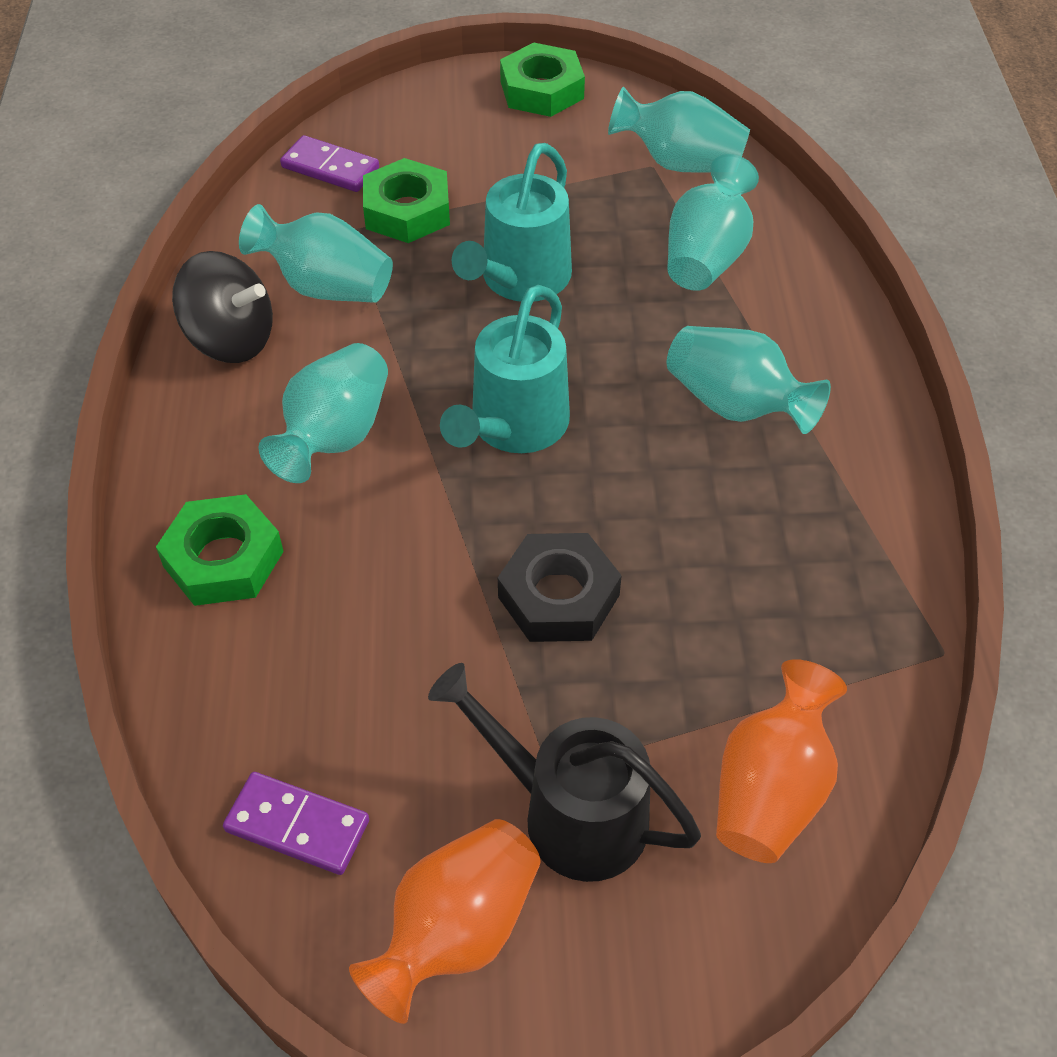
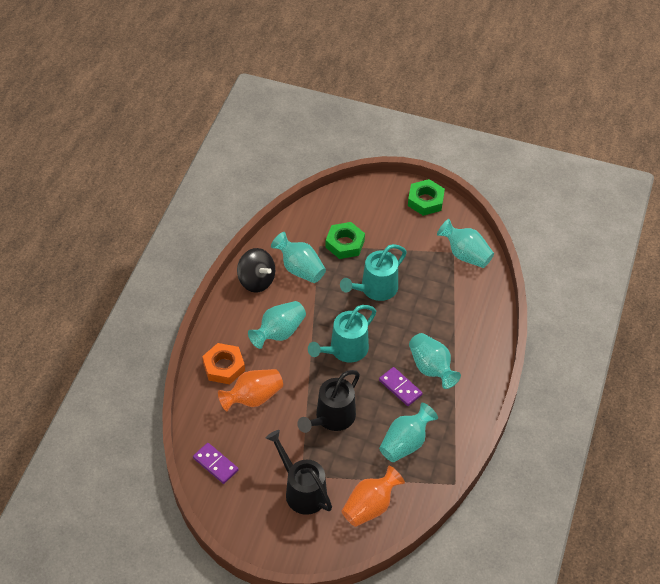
camera: 20 degrees right, 0 degrees up
(223, 559) = (224, 367): green nut -> orange nut
(330, 168) = (323, 214): purple domino -> purple domino (400, 387)
(456, 932) = (251, 513): orange vase -> orange vase (253, 398)
(558, 596) = (331, 418): black nut -> black watering can
(706, 257) = (453, 302): turquoise vase -> turquoise vase (405, 443)

